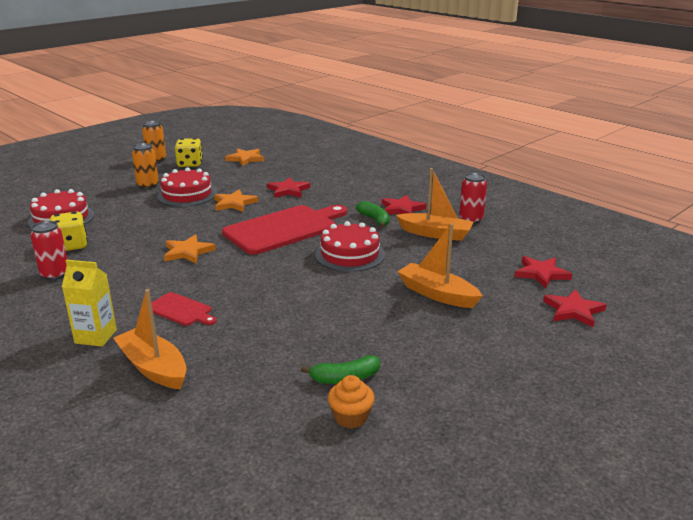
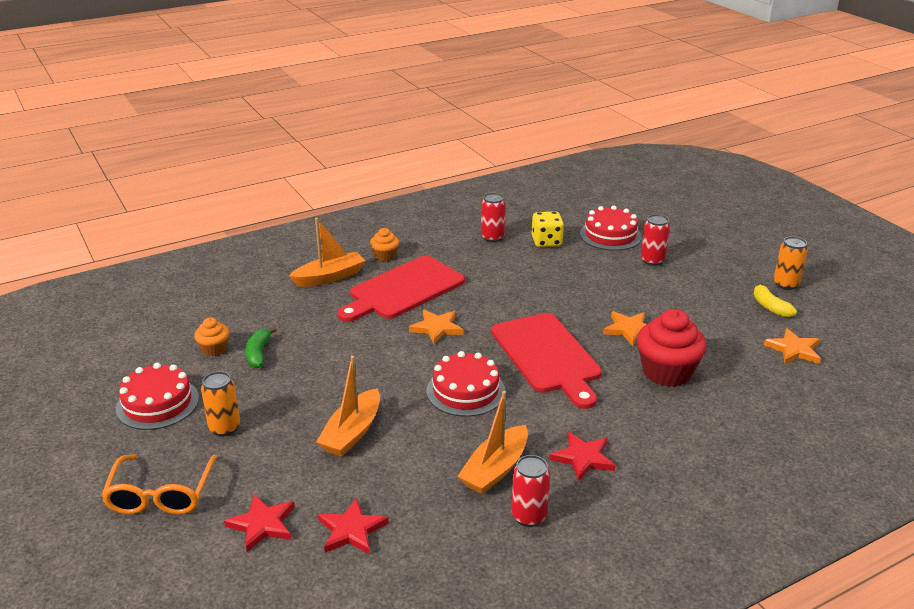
camera: 105 degrees right, 5 degrees up
(96, 336) = (385, 256): yellow carton -> orange cupcake
(116, 200) = (652, 260): none -> red can
(148, 186) = (694, 278): orange can -> orange can (224, 428)
(181, 310) = (403, 289): red cutting board -> red cutting board, size x2.11
(187, 194) = (662, 301): red cake -> red cake (157, 403)
(188, 252) = (511, 296): orange star -> orange star (436, 328)
(190, 164) = (770, 307): yellow dice -> yellow banana
(288, 190) = (667, 372): red star -> red cupcake
(374, 220) = (553, 427): green banana -> none
(437, 294) = (352, 432): orange boat -> orange boat turned 150 degrees clockwise
(596, 373) = (161, 495): none -> orange glasses

